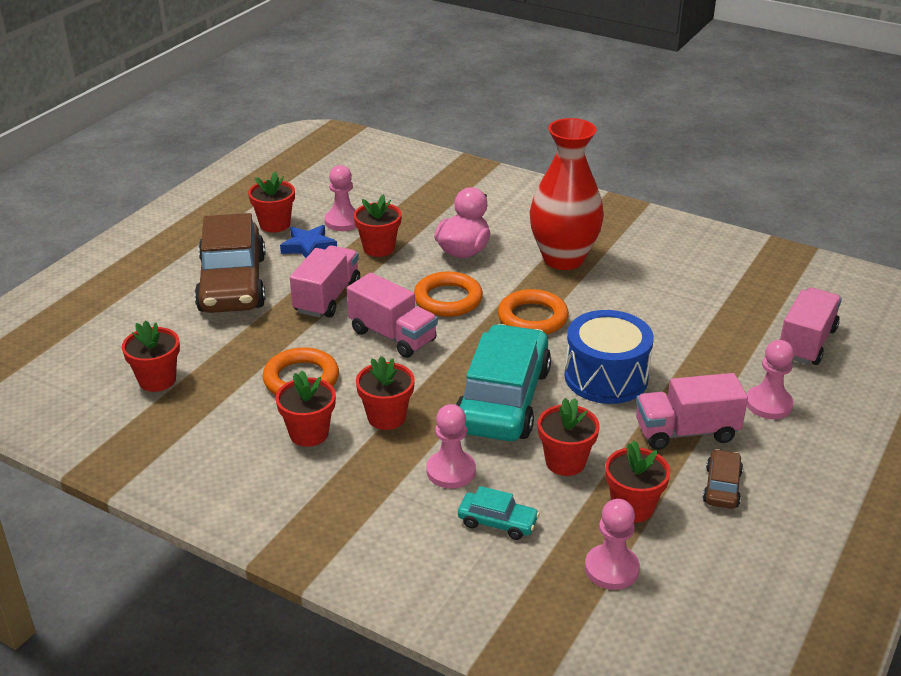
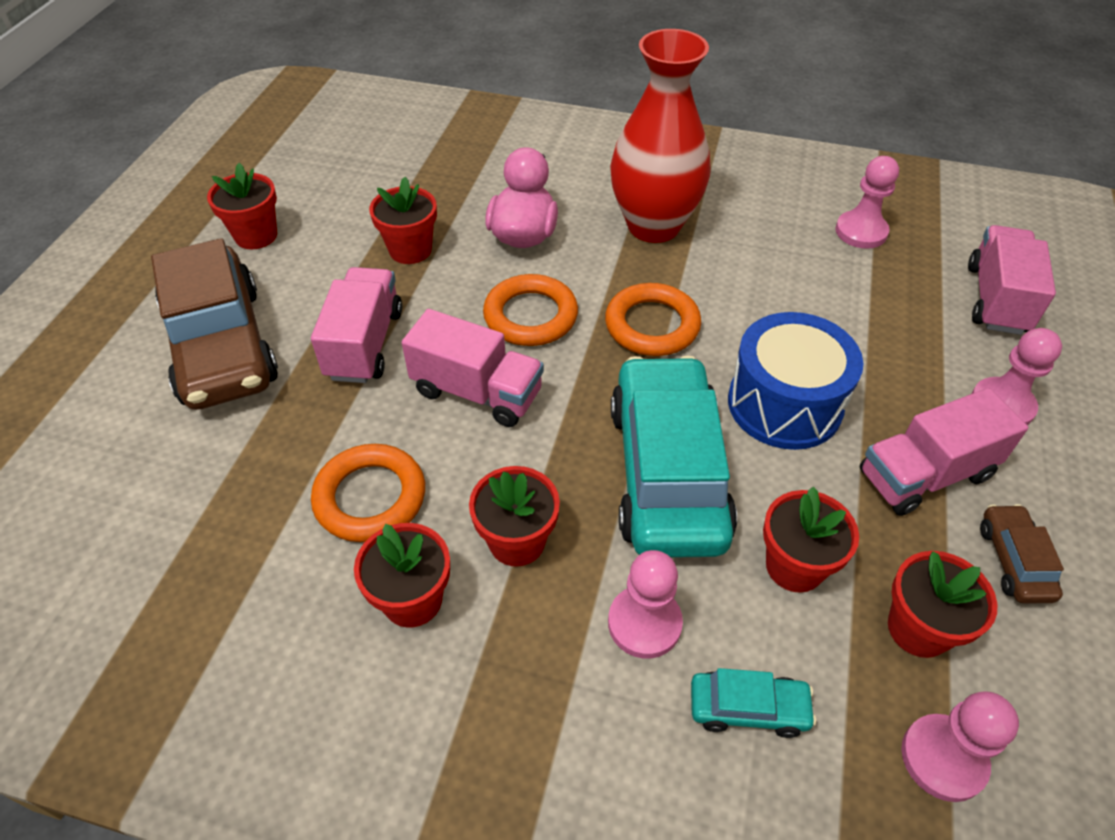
camera: 15 degrees left, 15 degrees up
(157, 380) = (148, 547): red flower pot -> none
(308, 247) = (313, 264): blue star -> none
(343, 221) = (349, 216): pink pawn -> pink pawn (861, 232)

